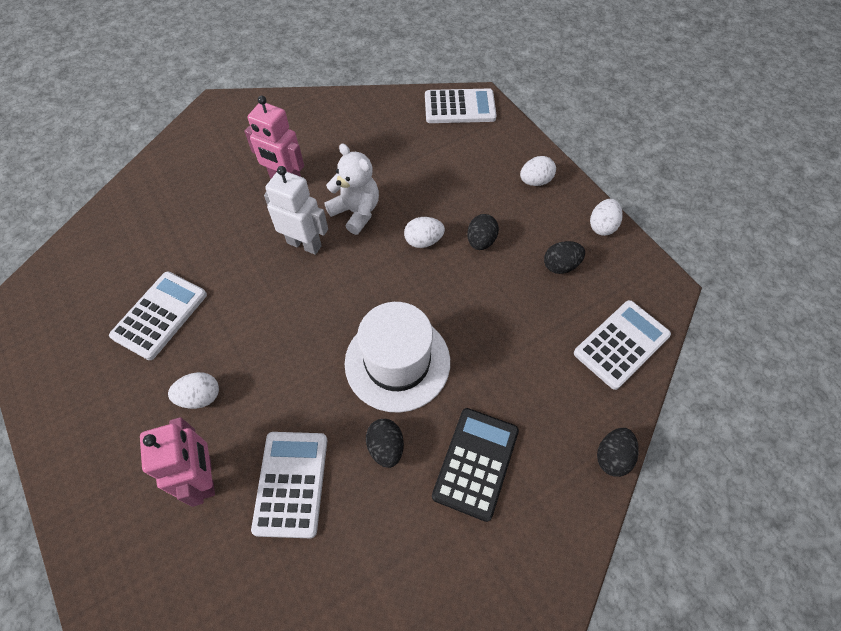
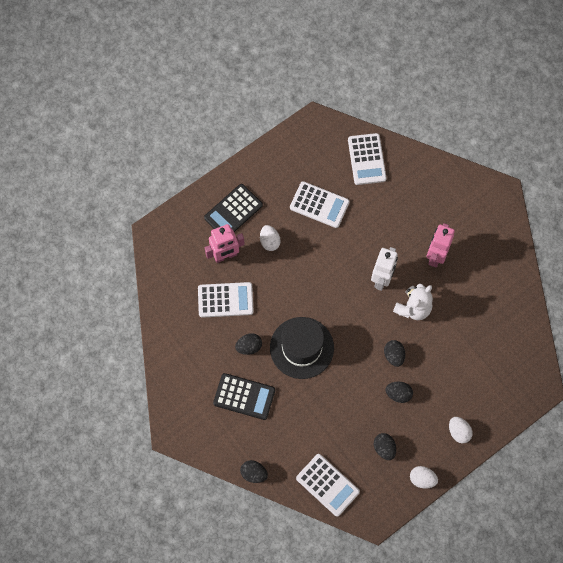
camera: 85 degrees right, 10 degrees up
(123, 456) = (233, 211): none -> black calculator
(397, 362) = (302, 348): white hat -> black hat
(423, 241) = (394, 355): white egg -> black egg
(459, 107) = (529, 373): white calculator -> white calculator (367, 159)

